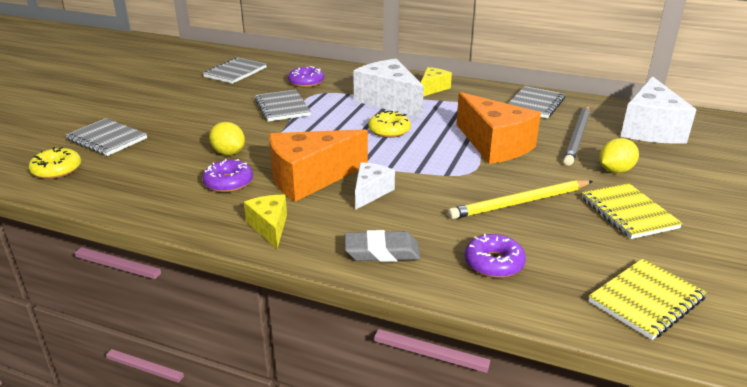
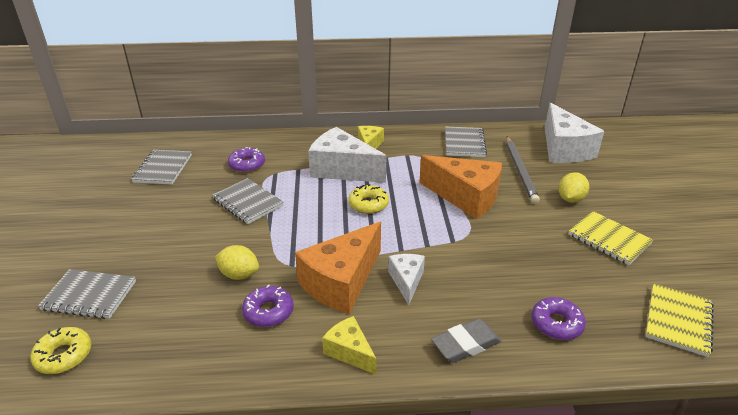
camera: 25 degrees left, 5 degrees up
(520, 203) = (529, 254): yellow pencil -> none

